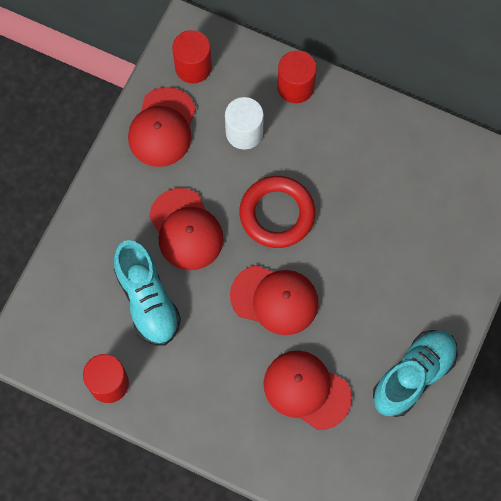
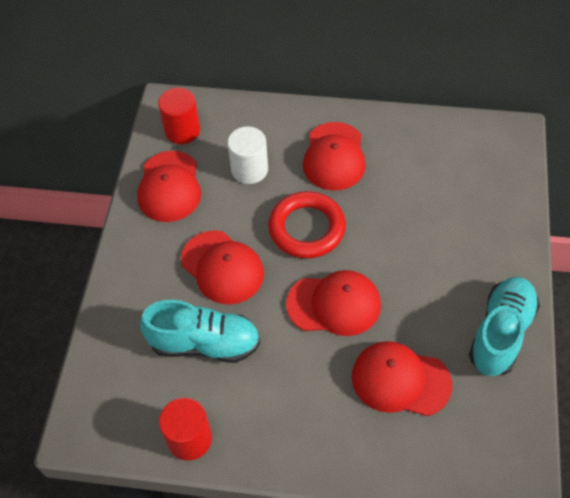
camera: 15 degrees left, 15 degrees down
(147, 300) = (205, 343): turquoise shoe -> turquoise shoe turned 45 degrees counterclockwise
(295, 87) = (283, 121): red cylinder -> none
(331, 144) = (334, 157): none -> red cap

